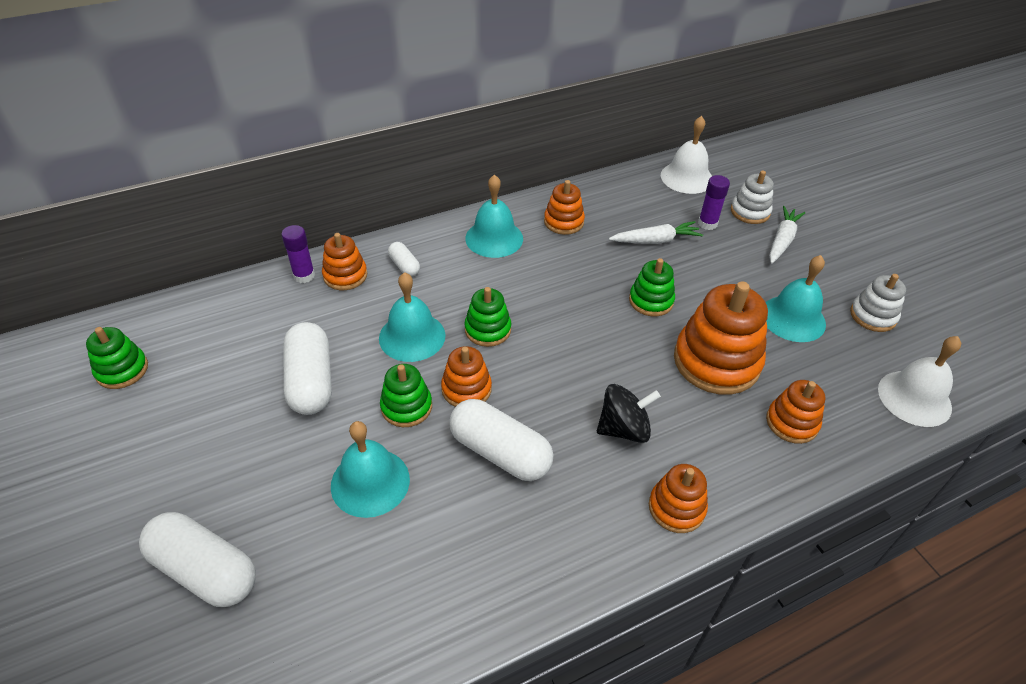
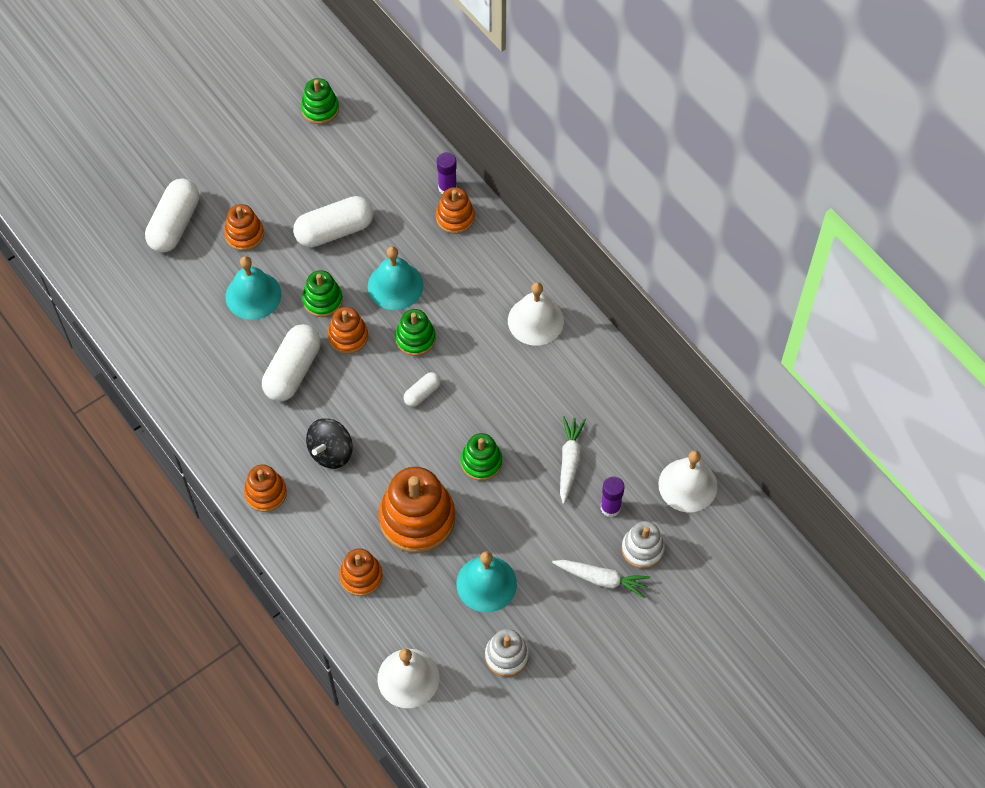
camera: 80 degrees right, 15 degrees up
(404, 266) = (478, 258): white capsule -> white capsule (422, 393)
(494, 238) = (535, 320): turquoise bell -> white bell
(563, 222) = (576, 376): orange stacking toy -> orange stacking toy (244, 234)
(624, 428) = (331, 452): black spinning top -> black spinning top turned 60 degrees clockwise
(656, 240) = (569, 461): white carrot -> white carrot turned 150 degrees counterclockwise

